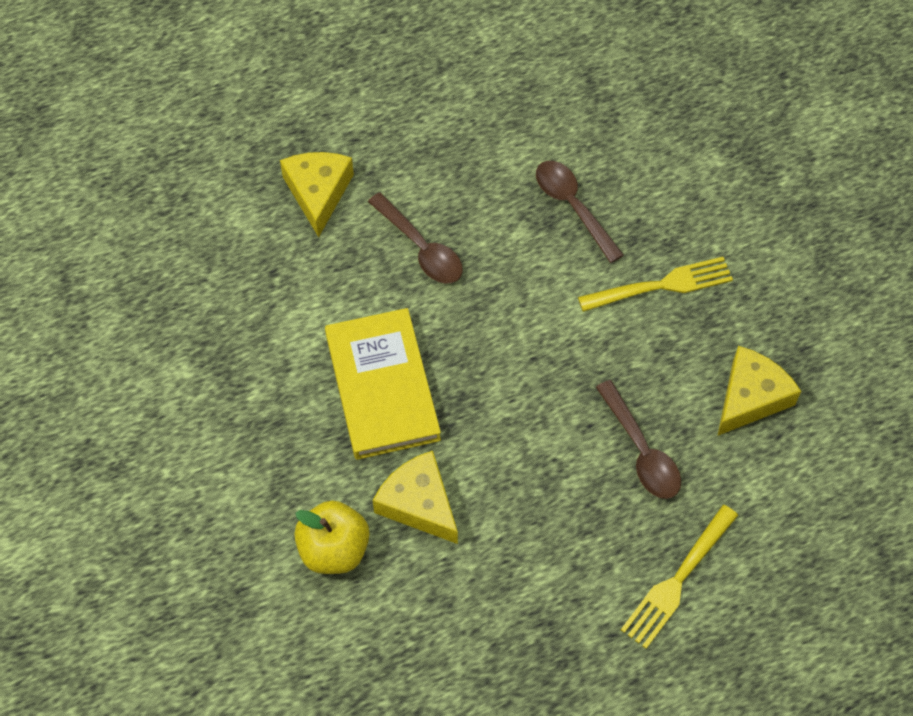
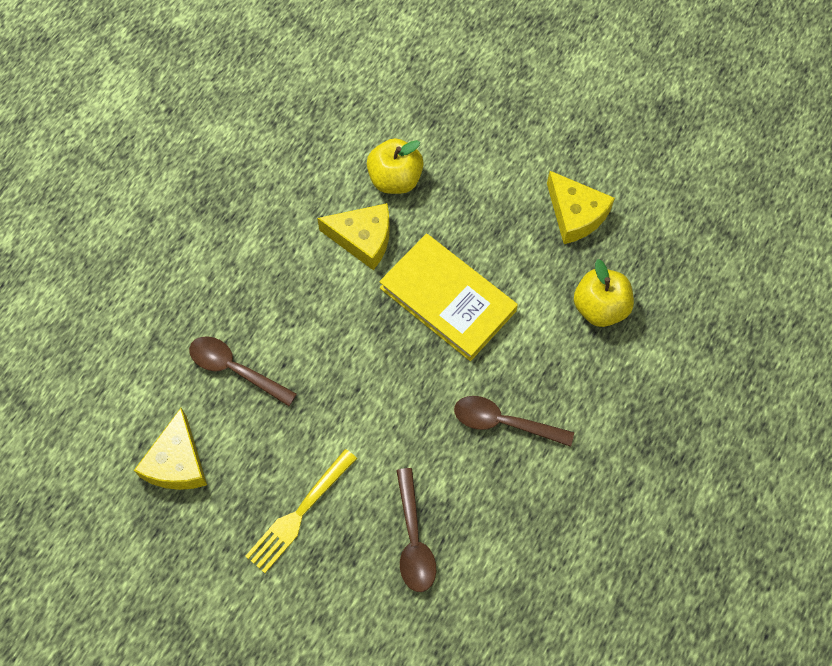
camera: 145 degrees right, 5 degrees up
(247, 289) = (600, 307): none -> yellow apple
(318, 193) = (617, 416): yellow cheese -> yellow cheese (575, 214)
(573, 207) = (413, 539): brown spoon -> brown spoon turned 60 degrees clockwise
(678, 579) = (158, 297): yellow fork -> none

